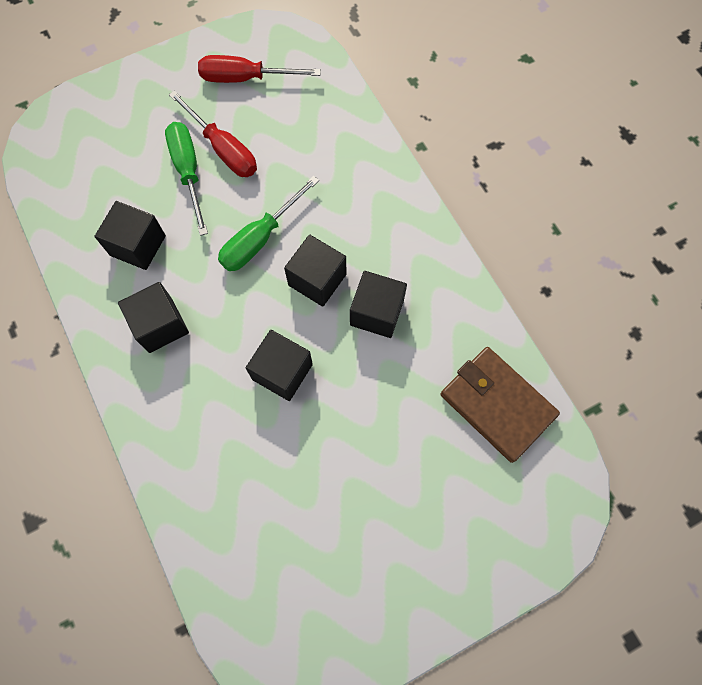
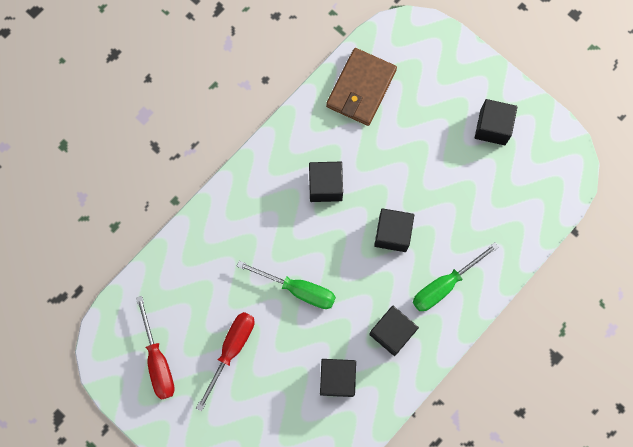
camera: 110 degrees left, 5 degrees up
(188, 172) = (261, 368): green screwdriver -> green screwdriver (445, 285)
(317, 280) = (316, 236): black cube -> black cube (492, 127)

